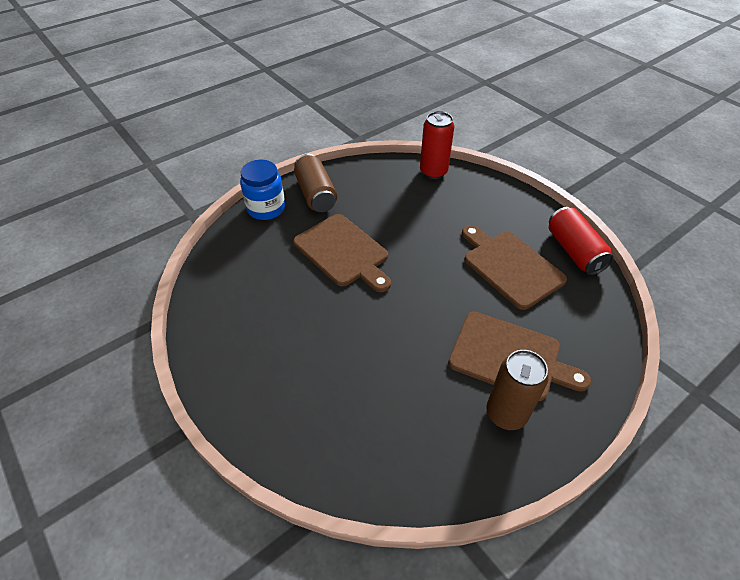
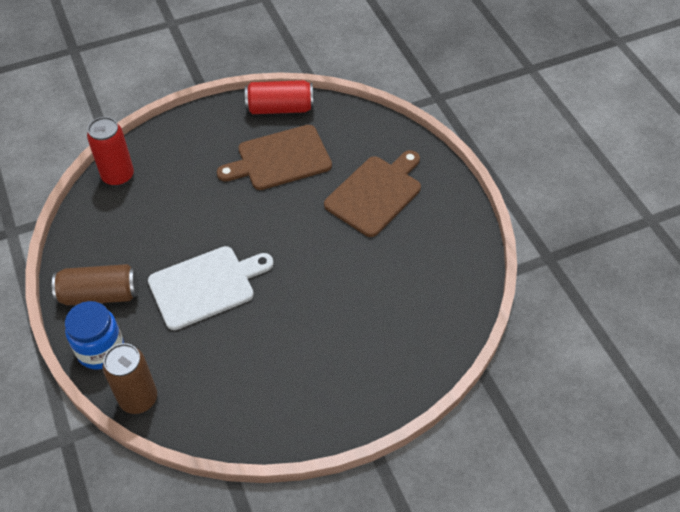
camera: 75 degrees left, 5 degrees up
(343, 252) = (206, 286): brown cutting board -> white cutting board
(506, 413) = (425, 213): brown can -> brown can (138, 398)

